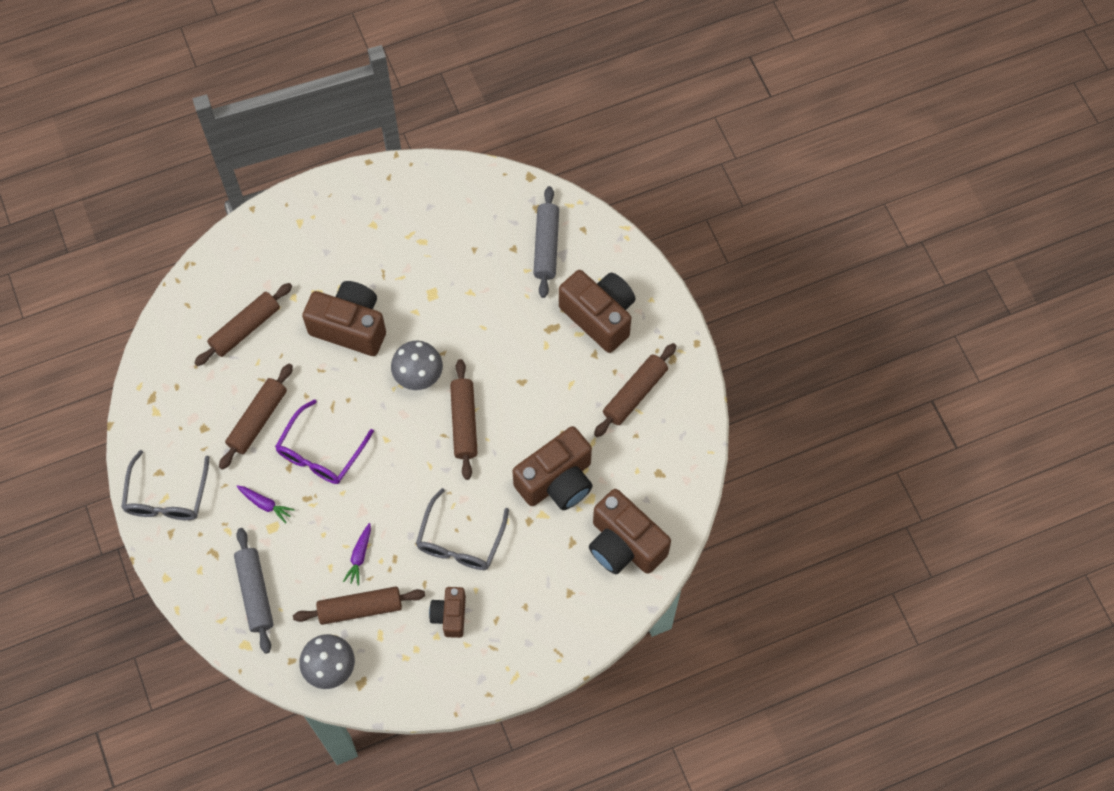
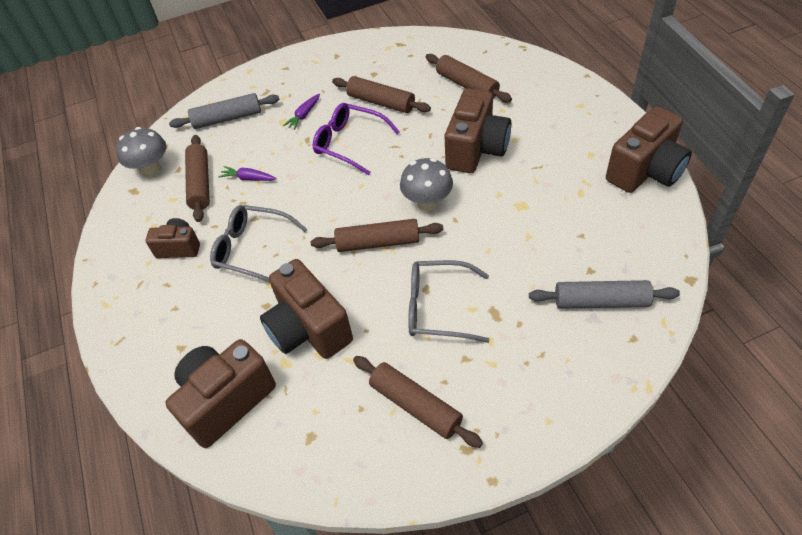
camera: 95 degrees right, 15 degrees down
(167, 496) = (316, 62): grey glasses -> grey glasses (438, 308)
(599, 316) = (516, 362): brown camera -> brown camera (645, 171)

